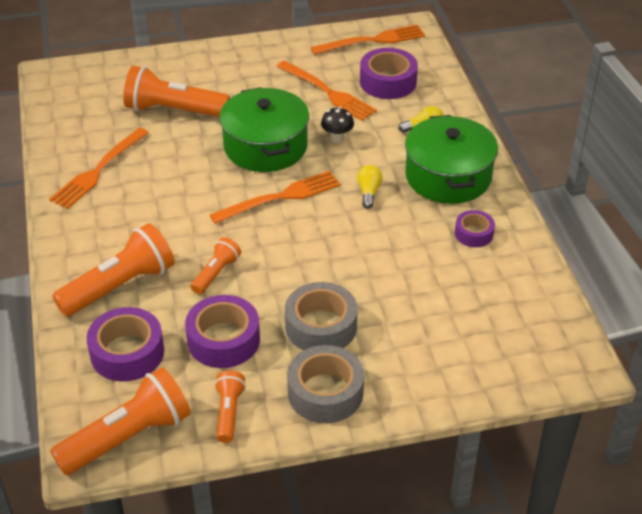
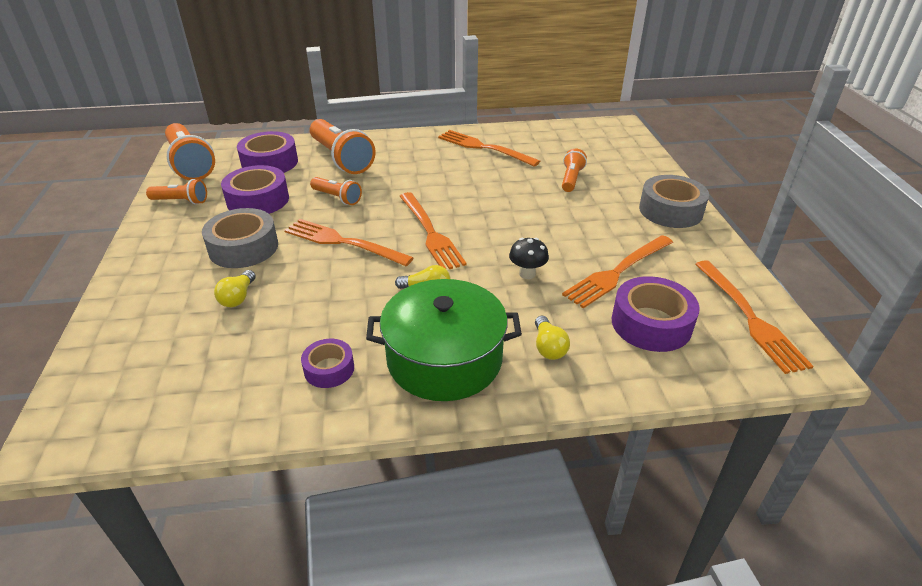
camera: 95 degrees right, 5 degrees down
(174, 110) = (571, 179): orange flashlight -> orange flashlight, size x0.54
(265, 146) = (513, 227): green pot -> none
(303, 255) = (342, 242): none -> orange fork
(325, 392) = (166, 246): grey tape -> grey tape (670, 210)
(400, 308) = (238, 297): none -> yellow light bulb

